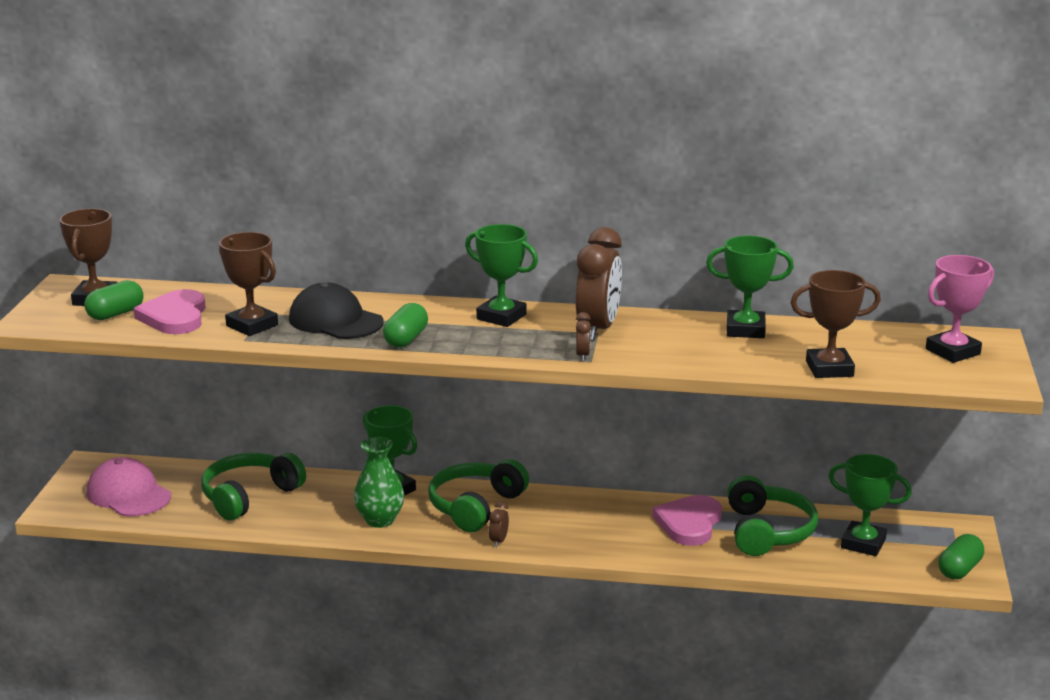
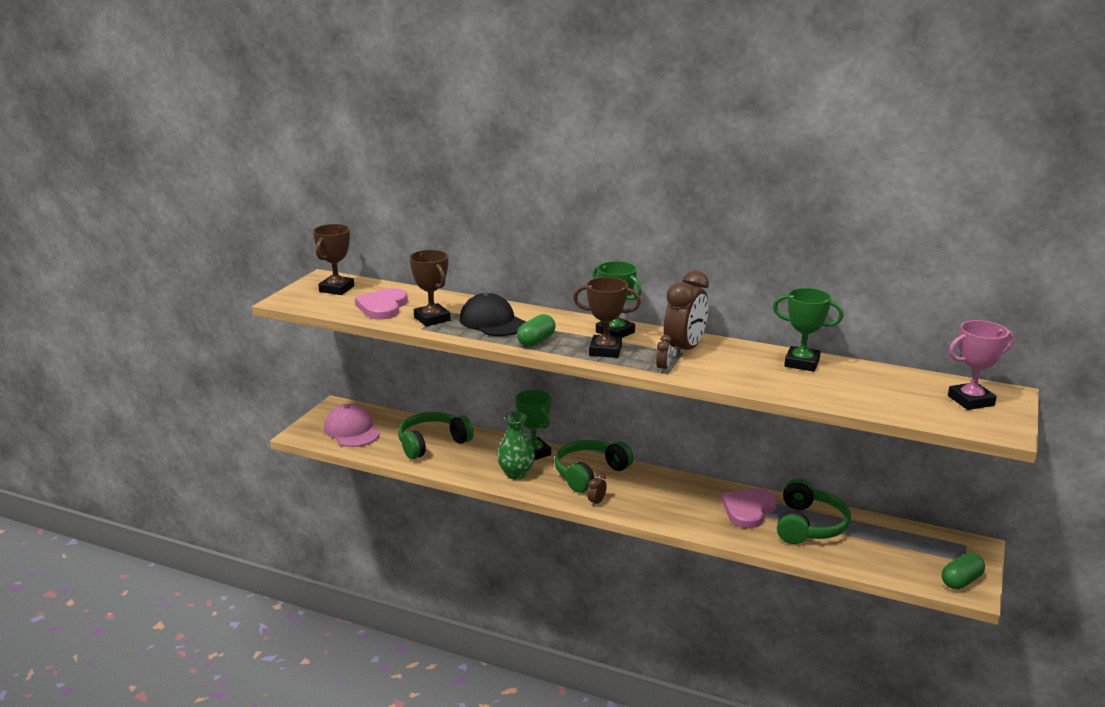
camera: 15 degrees right, 0 degrees up
(115, 314) = (344, 301): green capsule -> none
(829, 369) = (858, 402): brown trophy -> brown trophy (605, 351)
(863, 543) = (885, 547): green trophy -> none

